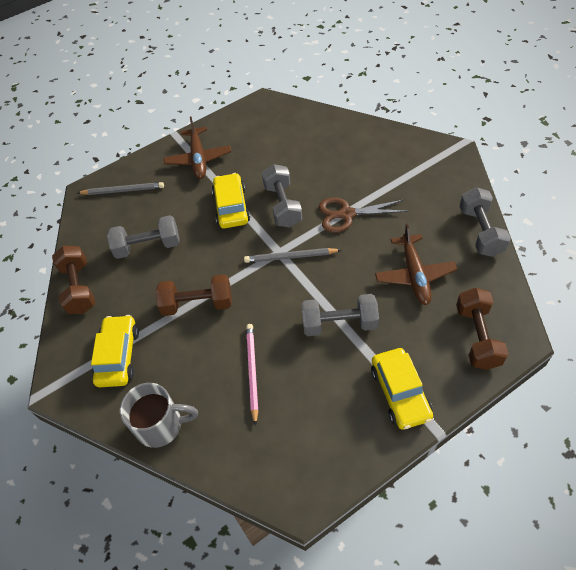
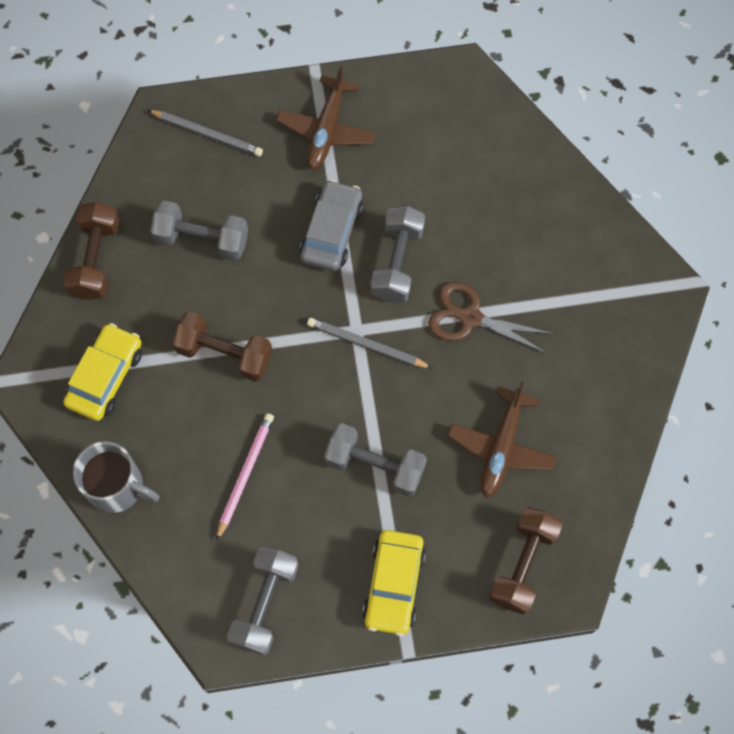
camera: 20 degrees right, 15 degrees up
(231, 207) = (331, 231): yellow car -> grey car
(480, 231) = (621, 430): grey dumbbell -> grey dumbbell (265, 604)

